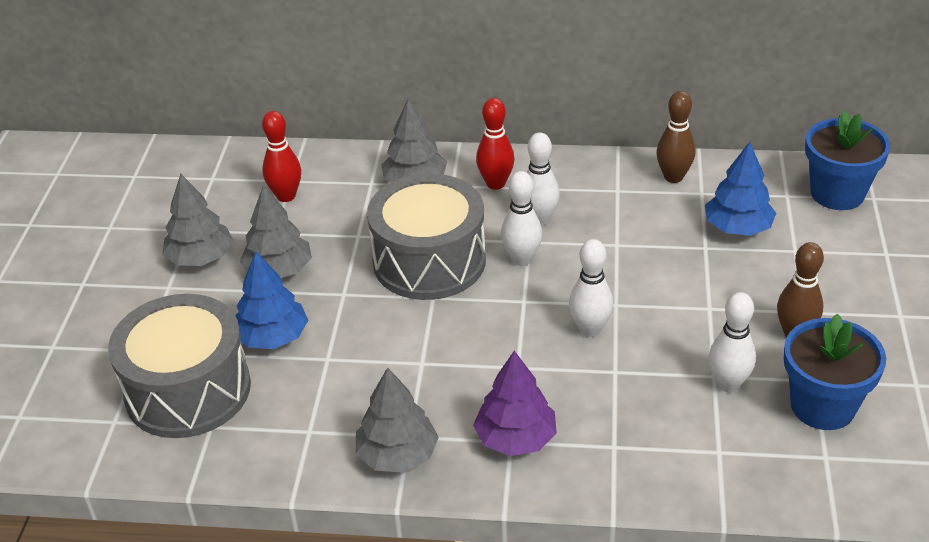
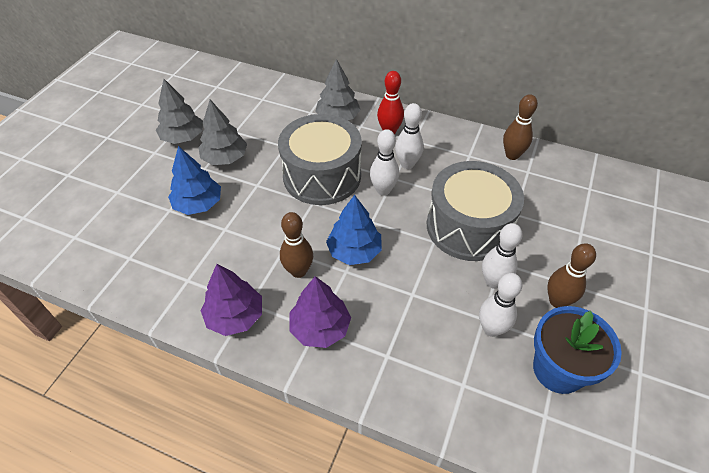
camera: 15 degrees right, 10 degrees up
(188, 390) = (128, 227): grey drum -> grey drum (468, 226)
(286, 196) = (254, 108): red bowling pin -> none
(397, 455) = (235, 316): grey tree -> purple tree
(455, 382) = (298, 271): none -> brown bowling pin
(590, 329) = (408, 256): white bowling pin -> white bowling pin (493, 282)
(737, 228) = (544, 204): blue tree -> blue tree (354, 251)
(837, 193) = (628, 196): blue flower pot -> none

